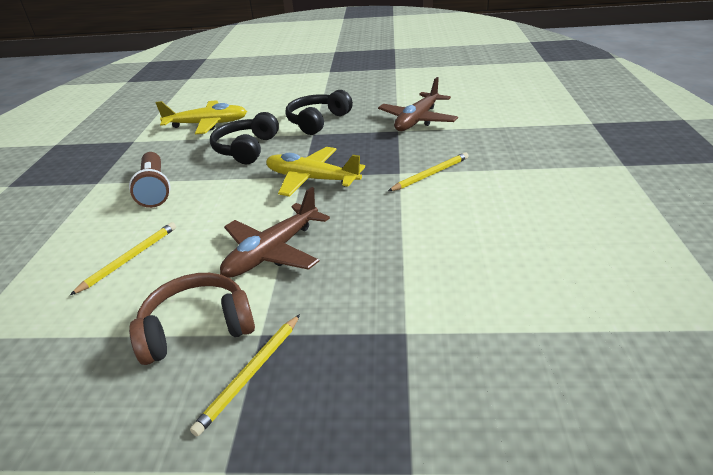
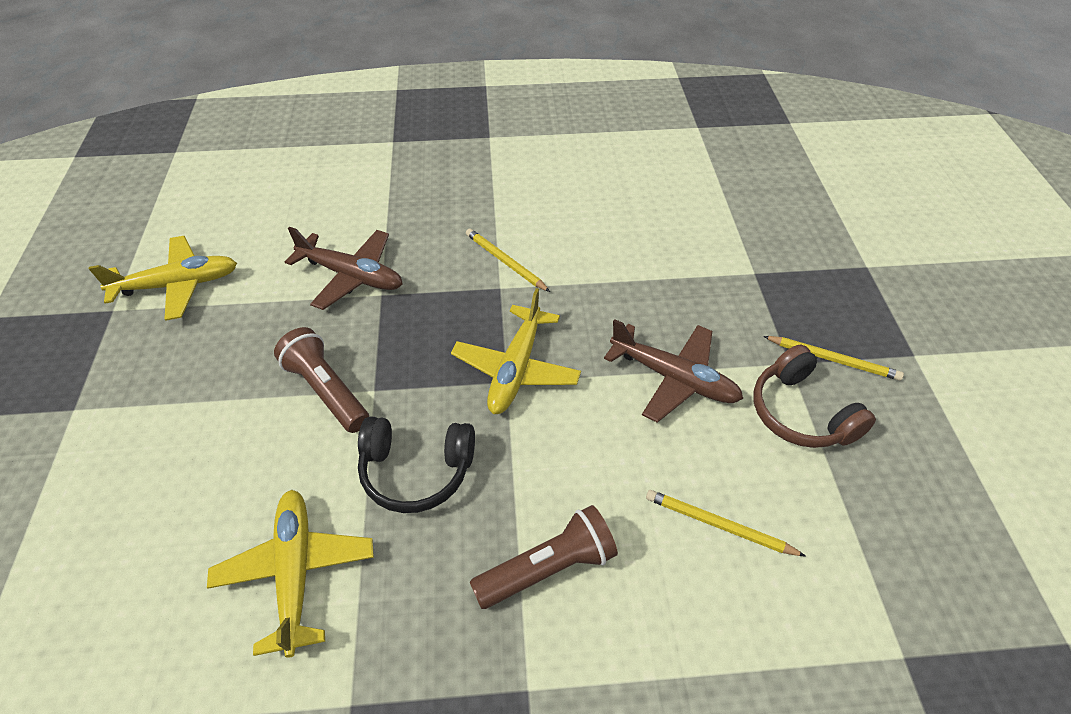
camera: 100 degrees left, 15 degrees up
(317, 121) = (327, 391): black headphones -> brown flashlight
(413, 78) = (178, 285): none -> yellow plane

